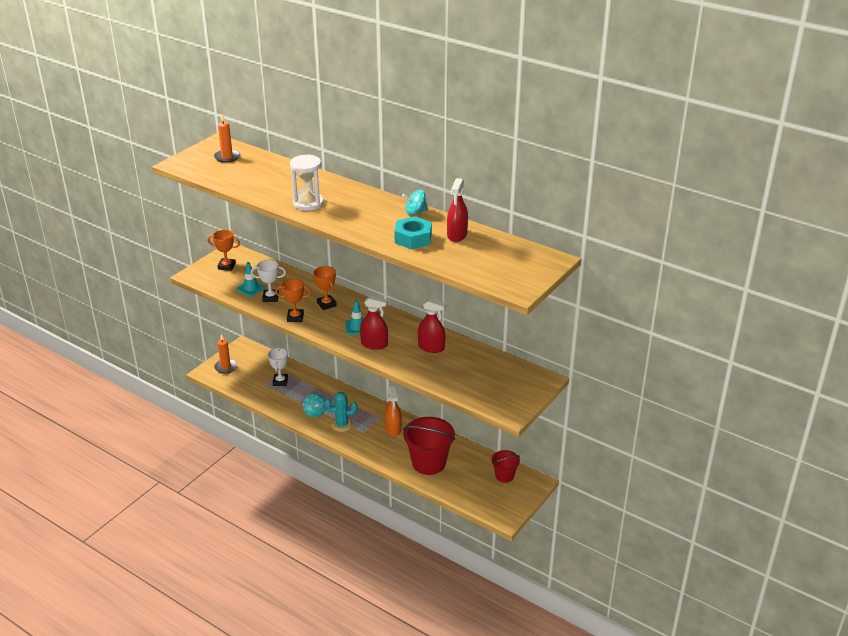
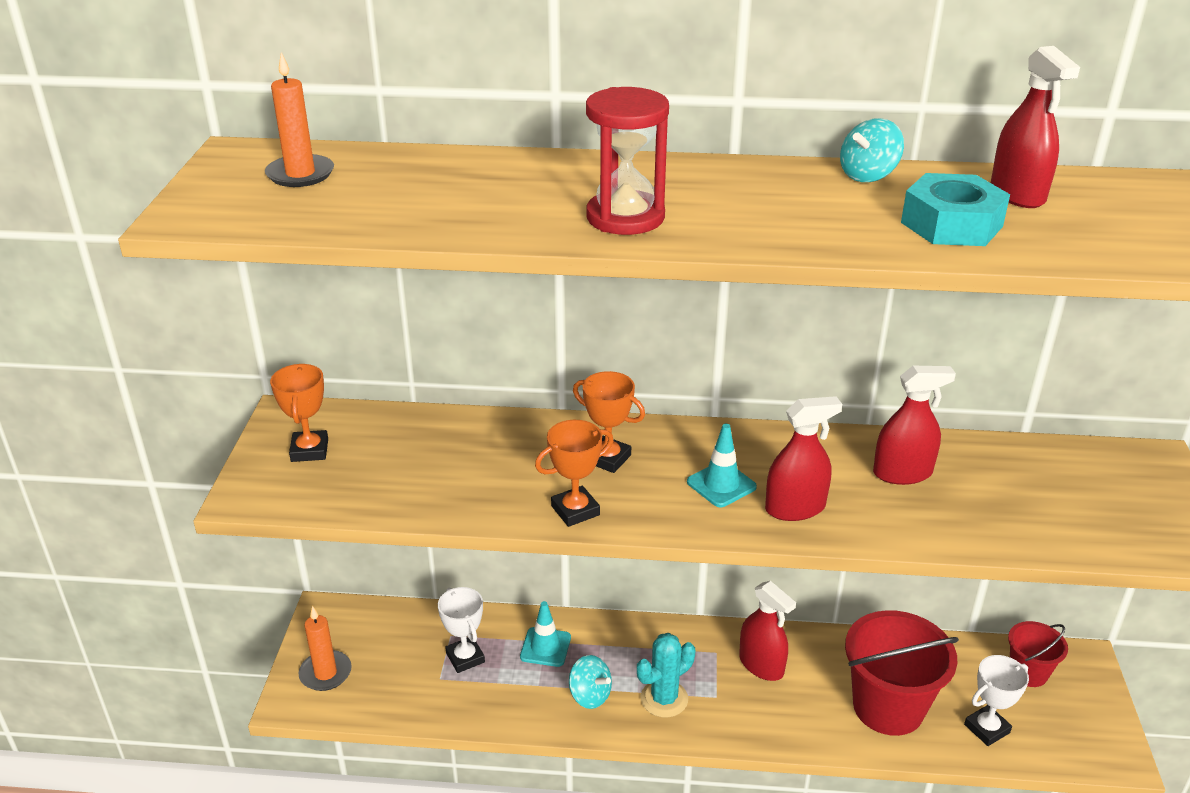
camera: 30 degrees left, 0 degrees up
(226, 266) = (309, 450): orange trophy -> orange trophy turned 75 degrees counterclockwise
(251, 288) = (412, 480): turquoise traffic cone -> turquoise traffic cone (545, 647)
(270, 297) = (477, 486): white trophy -> white trophy (987, 728)
(308, 203) = (625, 217): white hourglass -> red hourglass
(393, 429) = (761, 665): orange spray bottle -> red spray bottle

